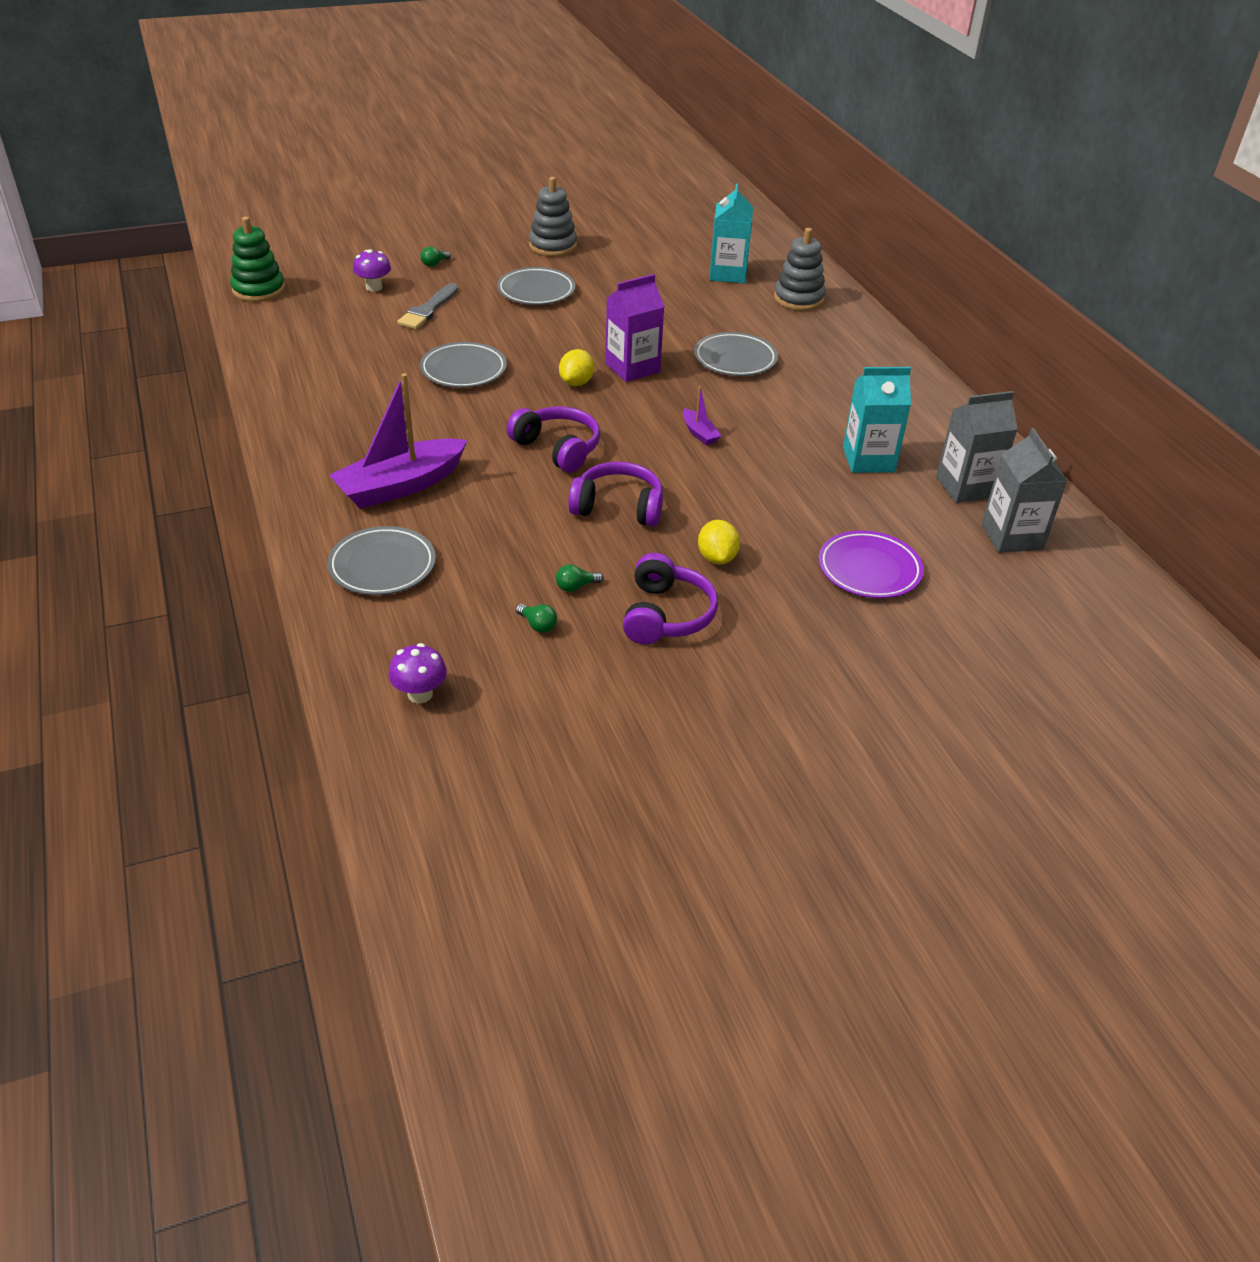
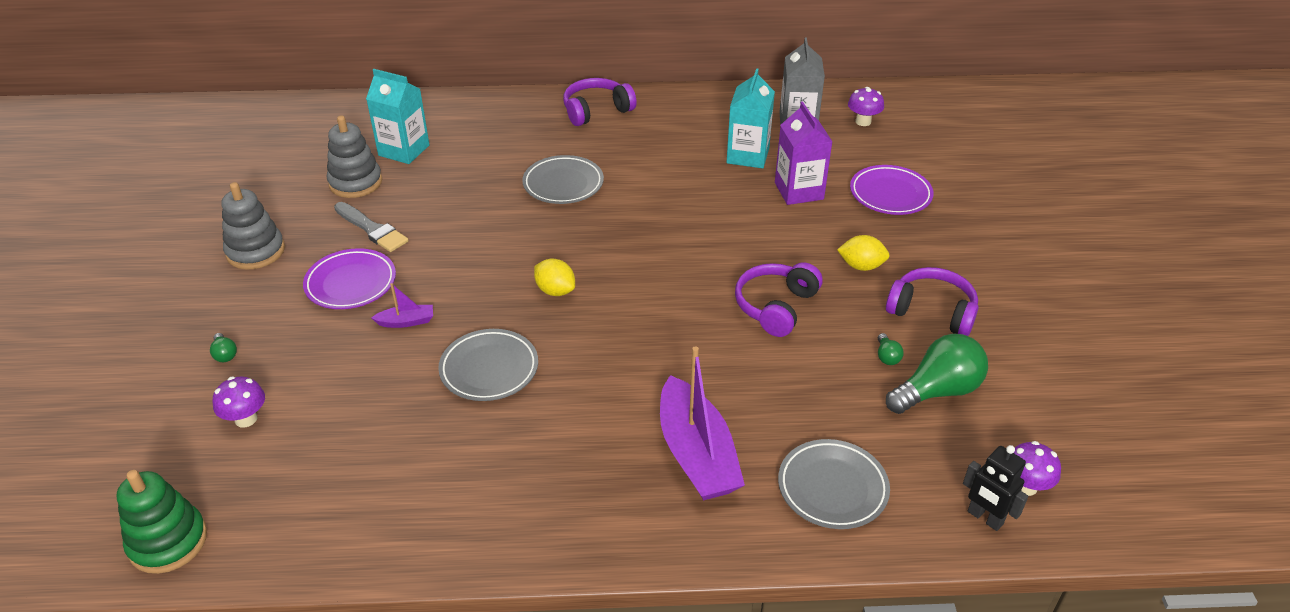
camera: 70 degrees left, 0 degrees up
(369, 666) = (984, 518): none -> black robot
(428, 310) = (336, 377): grey brush -> grey brush (372, 229)
(536, 291) = (351, 283): grey plate -> purple plate
(537, 625) = (937, 391): green light bulb -> green light bulb, size x2.38
(557, 448) = (668, 326): purple headphones -> purple headphones (596, 111)
(632, 368) = (546, 248): purple carton -> purple carton (799, 191)
(699, 433) = (676, 233): purple boat -> purple boat (406, 322)
(798, 299) = (478, 123): grey stacking toy -> grey stacking toy (355, 182)
(1012, 536) = (863, 121): grey carton -> purple mushroom

